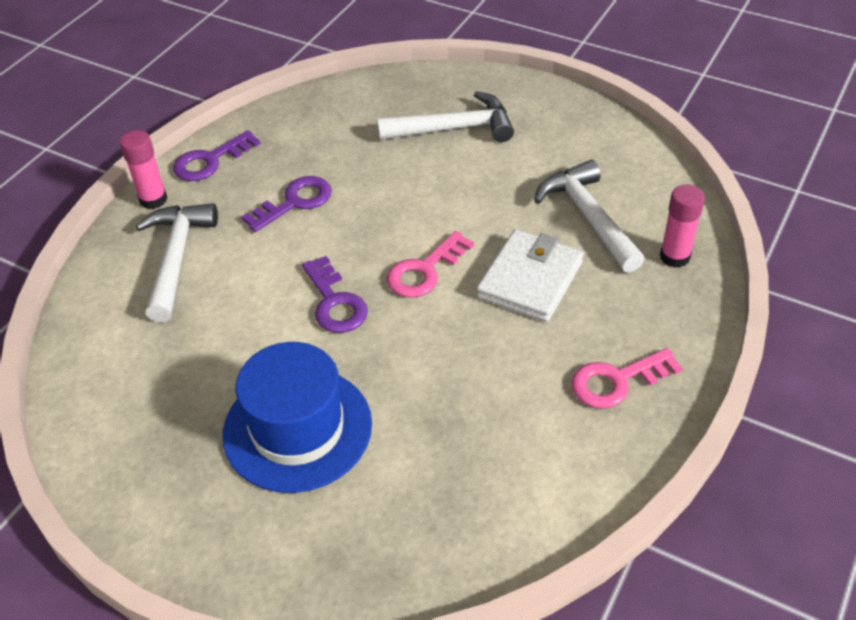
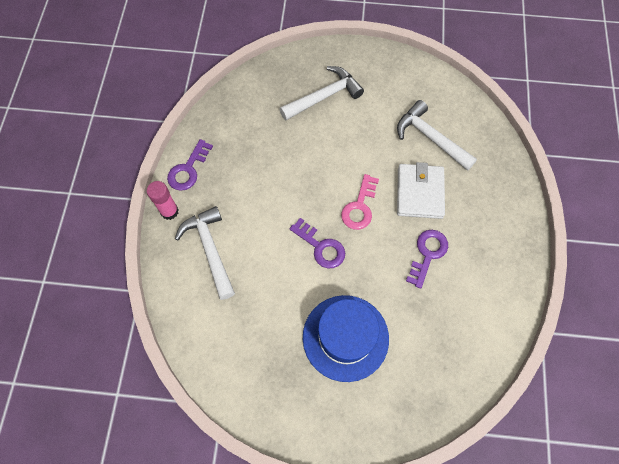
camera: 25 degrees left, 20 degrees up
(294, 202) = (258, 183): purple key -> purple key (427, 254)
(617, 381) = (494, 243): pink key -> none
(674, 257) = (487, 150): pink glue stick -> none

